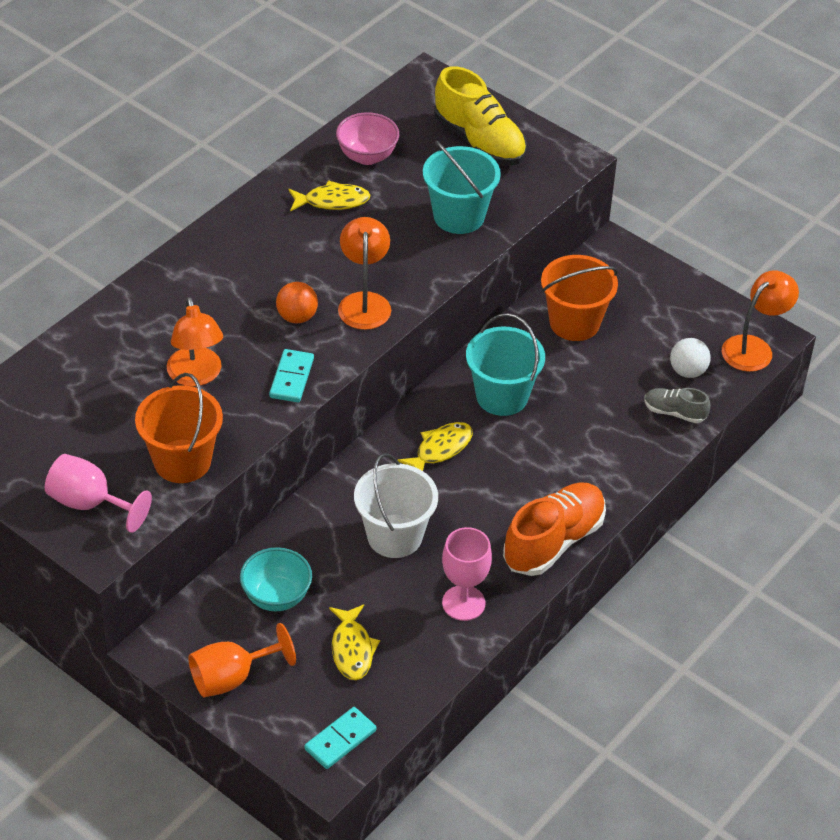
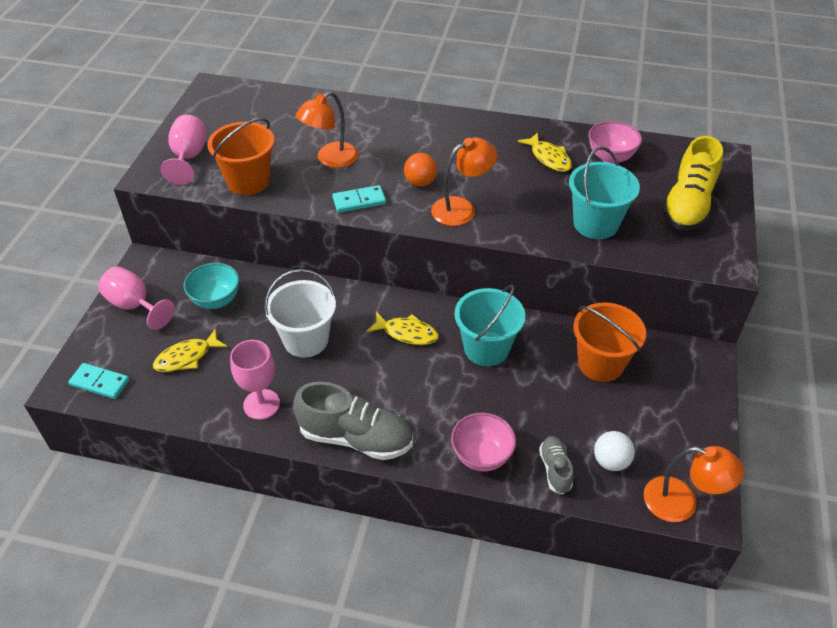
camera: 65 degrees right, 0 degrees up
(231, 678) = (134, 305): orange goblet -> pink goblet
(553, 541) = (356, 438): orange shoe -> grey shoe
(630, 457) = (481, 456): none -> pink bowl

